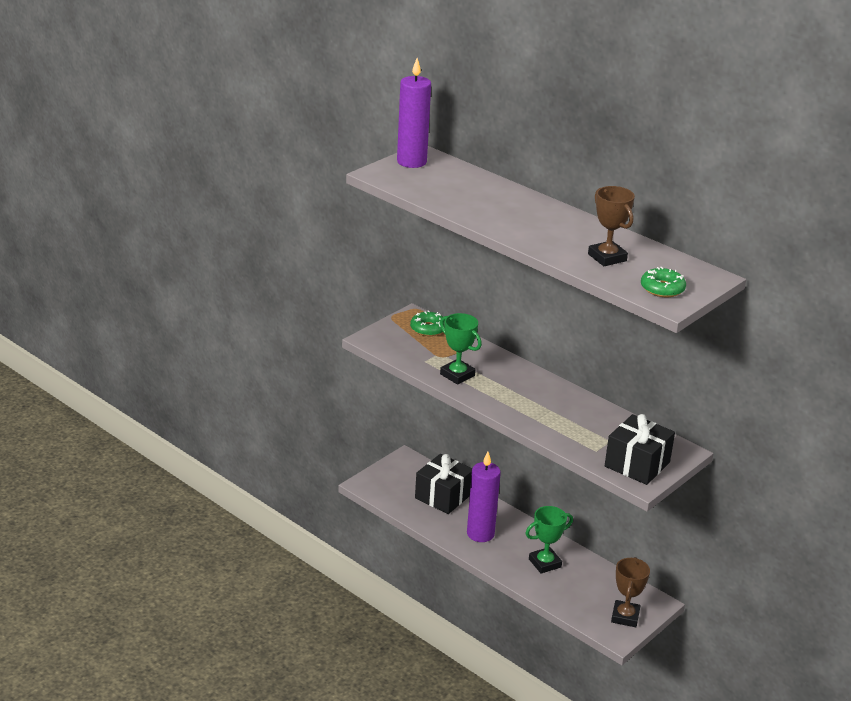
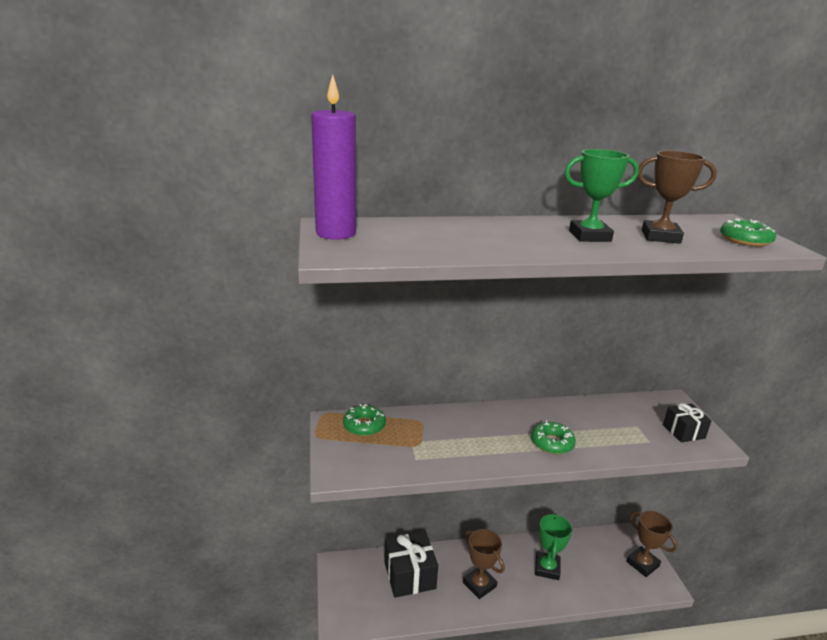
camera: 50 degrees left, 5 degrees down
(457, 375) = (460, 452): green trophy -> green trophy (589, 236)
(480, 534) = (479, 584): purple candle -> brown trophy
(525, 408) = (552, 443): none -> green donut
(637, 464) = (683, 431): black gift -> black gift, size x0.59

